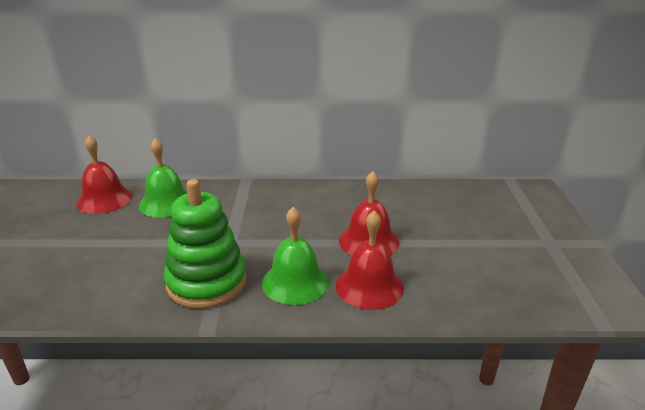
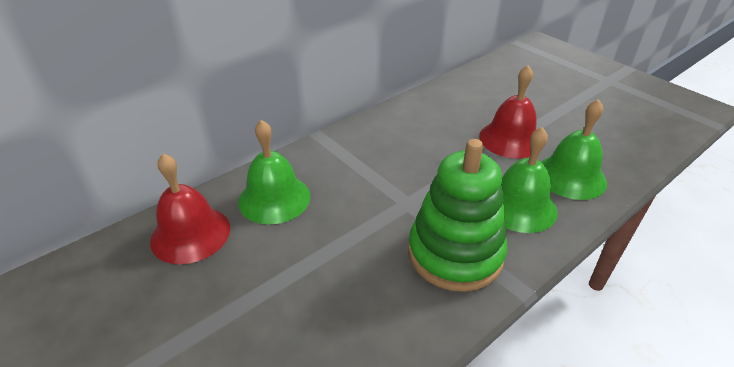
camera: 40 degrees left, 10 degrees up
(369, 286) = (570, 176): red bell -> green bell

